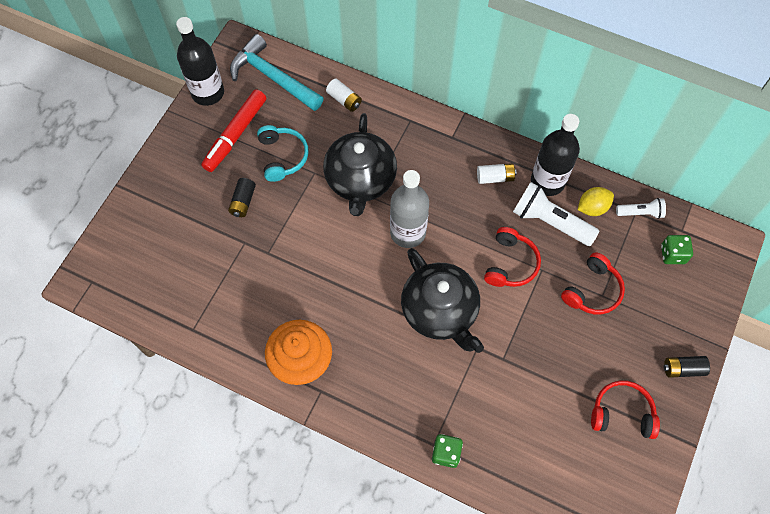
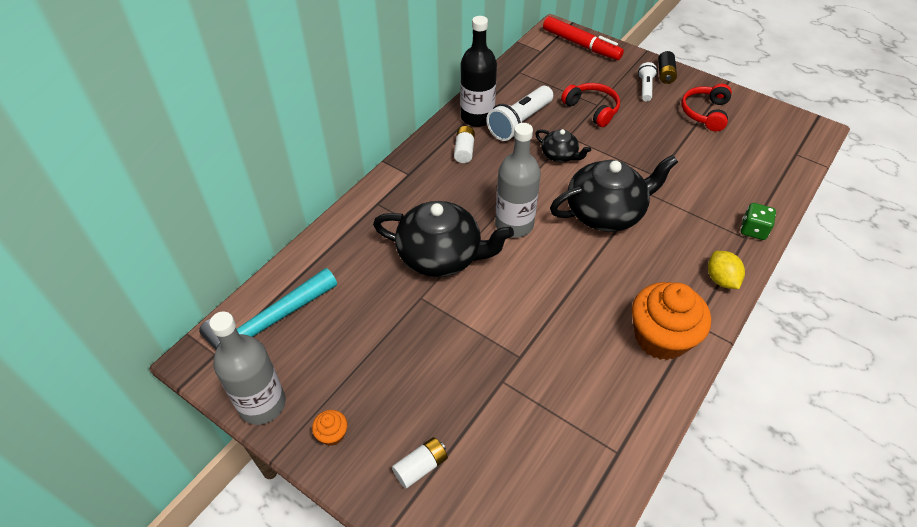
camera: 80 degrees left, 15 degrees down
(189, 140) = (332, 434): none -> orange cupcake
(208, 93) = (262, 404): black bottle -> grey bottle
(235, 135) = (341, 376): red marker -> red marker (581, 45)
(243, 202) = (444, 377): black battery -> none
(282, 156) = (389, 327): turquoise headphones -> none
(344, 100) = (330, 257): white battery -> white battery (421, 466)
(510, 263) = (559, 155): red headphones -> black teapot
(592, 208) = (510, 95): yellow lemon -> yellow lemon (721, 279)
(640, 213) = (520, 69): white flashlight -> white flashlight (645, 88)
(672, 254) = (562, 60): green dice -> none

